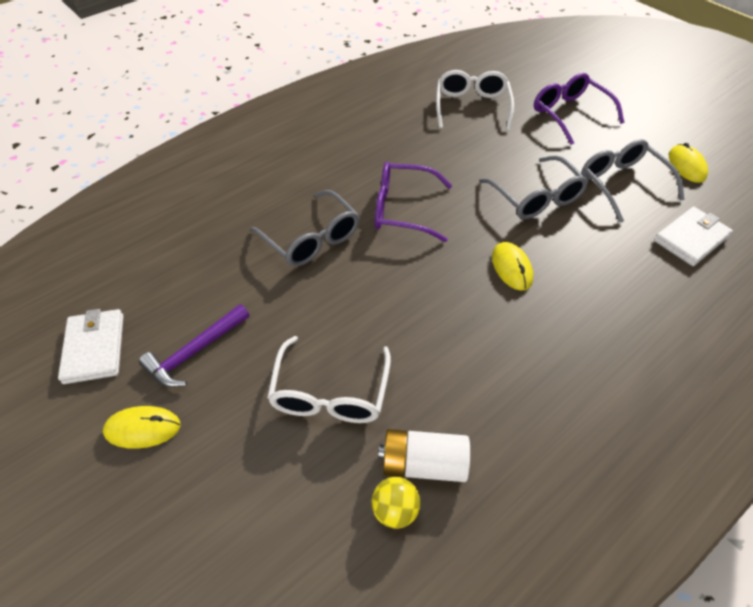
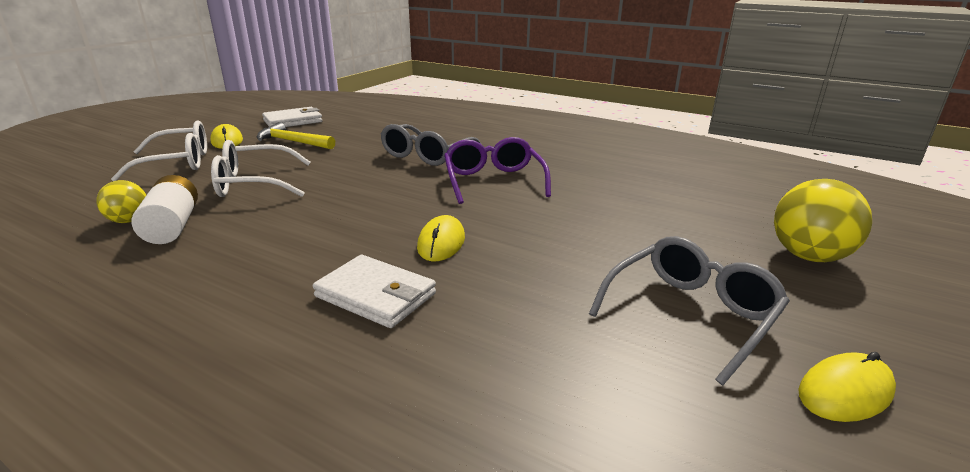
camera: 70 degrees right, 25 degrees down
(195, 352) = (293, 142): purple hammer -> yellow hammer
(472, 106) = (714, 193): white glasses -> white glasses (178, 163)
(511, 268) = (441, 242): yellow mouse -> yellow mouse turned 45 degrees counterclockwise
(536, 198) = (582, 247): grey glasses -> none
(569, 114) = (809, 256): purple glasses -> yellow ball
(691, 239) = (617, 400): white wallet -> white wallet (375, 295)

